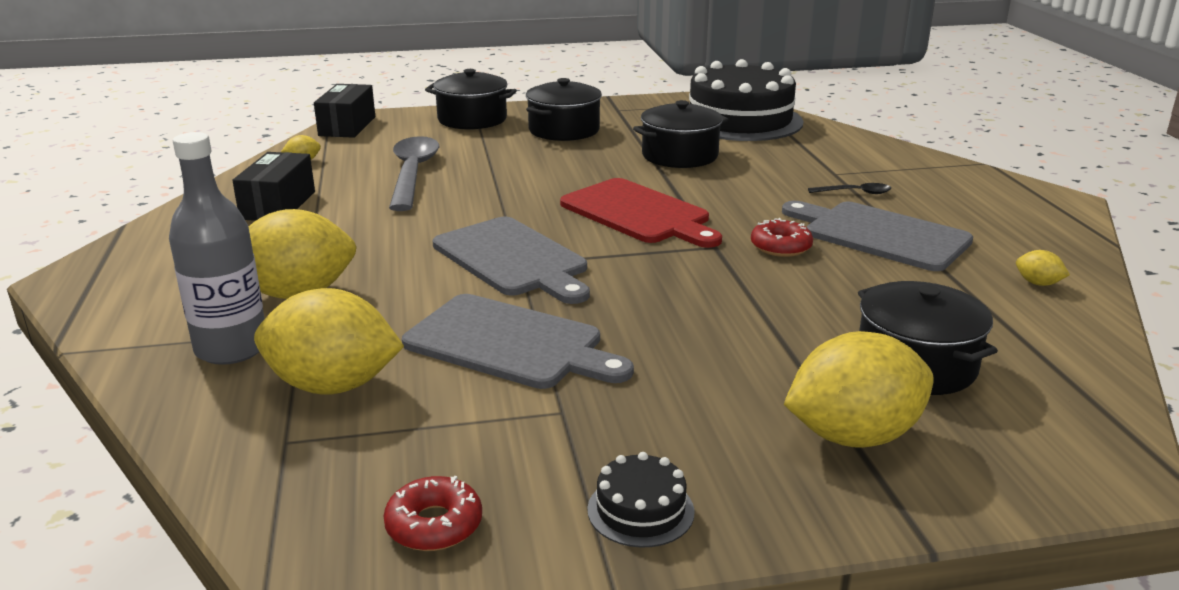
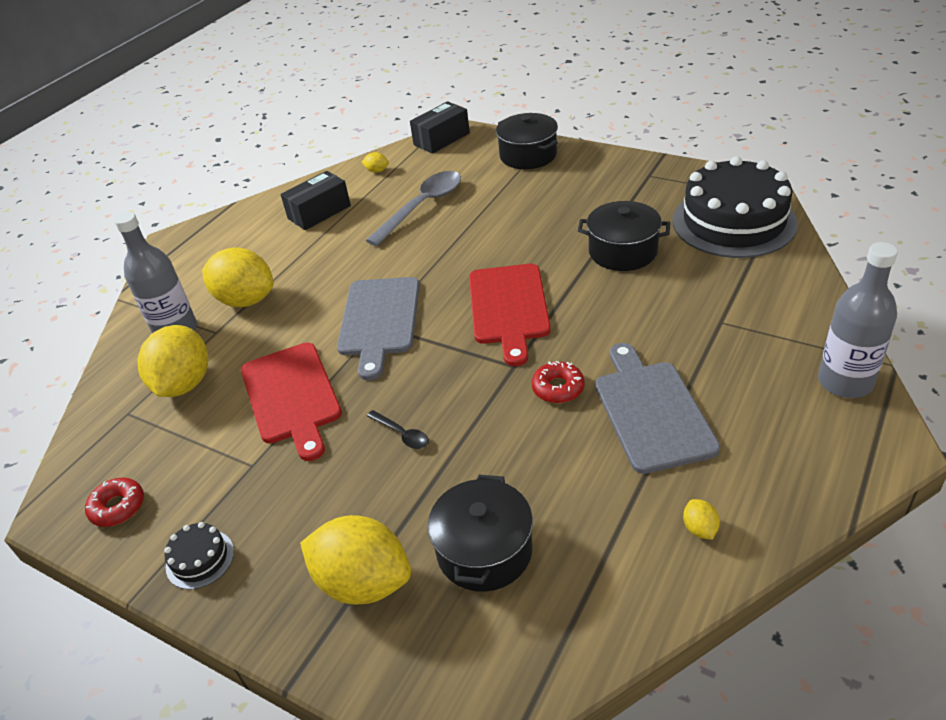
camera: 45 degrees right, 15 degrees up
(333, 386) = (184, 384): yellow lemon -> yellow lemon turned 45 degrees clockwise
(510, 344) = (291, 396): grey cutting board -> red cutting board
(564, 130) = (576, 189): black pot -> none
(855, 193) = (704, 353): black spoon -> black spoon (402, 434)
(976, 179) = (845, 382): none -> grey bottle

